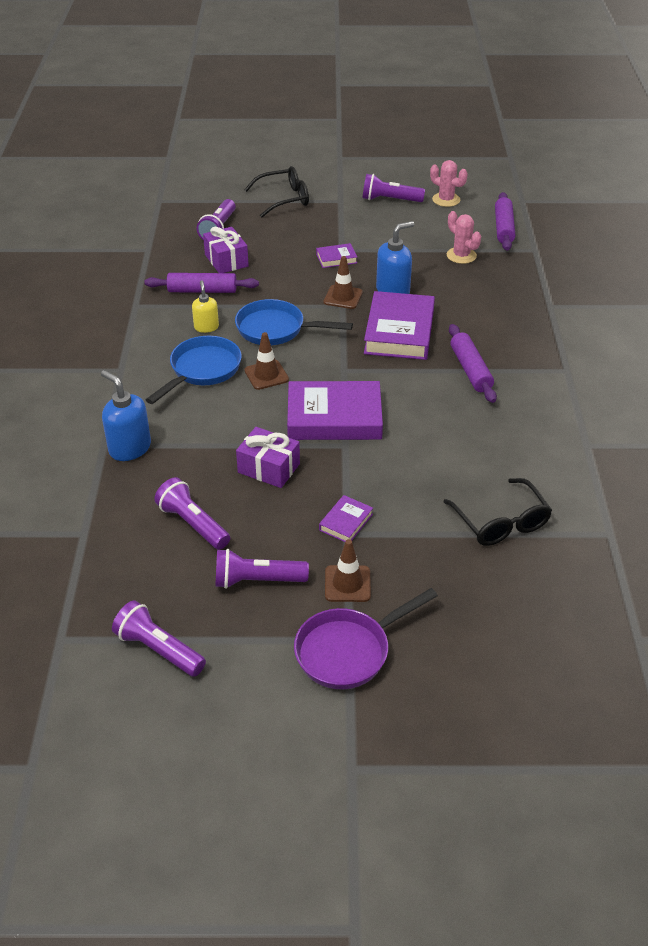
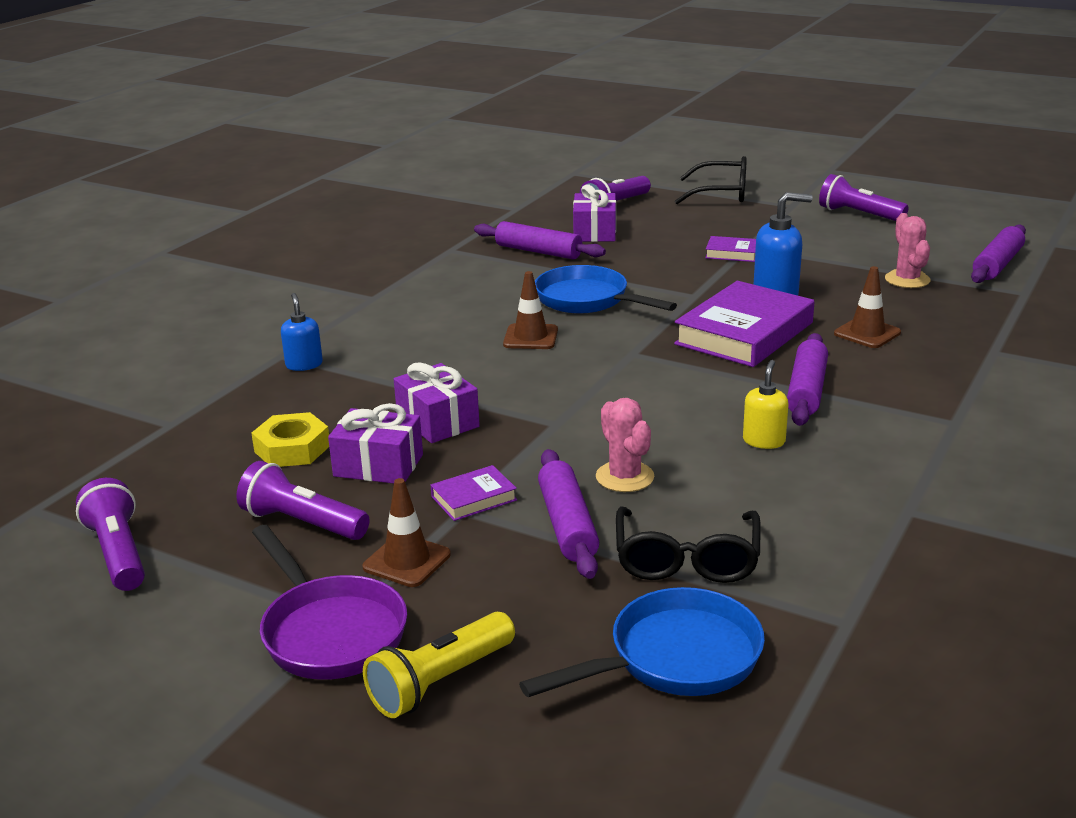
camera: 30 degrees right, 15 degrees down
(129, 448) = (304, 365): blue soap dispenser -> blue soap dispenser, size x0.62
(193, 524) = (292, 449): purple flashlight -> yellow nut
(202, 370) = (460, 317): blue pan -> blue pan (674, 658)
(206, 327) = (508, 282): yellow soap dispenser -> yellow soap dispenser (764, 441)
(263, 517) = (378, 465): none -> purple gift
(334, 417) = (571, 394): purple book -> none
(343, 297) = (703, 288): brown traffic cone -> brown traffic cone (867, 333)
(348, 651) = (330, 631): purple pan -> purple pan turned 120 degrees counterclockwise
(417, 522) = (567, 525): none -> purple rolling pin
(439, 658) = (440, 682): none -> yellow flashlight
(446, 200) = (938, 226): pink cactus -> pink cactus (624, 477)

